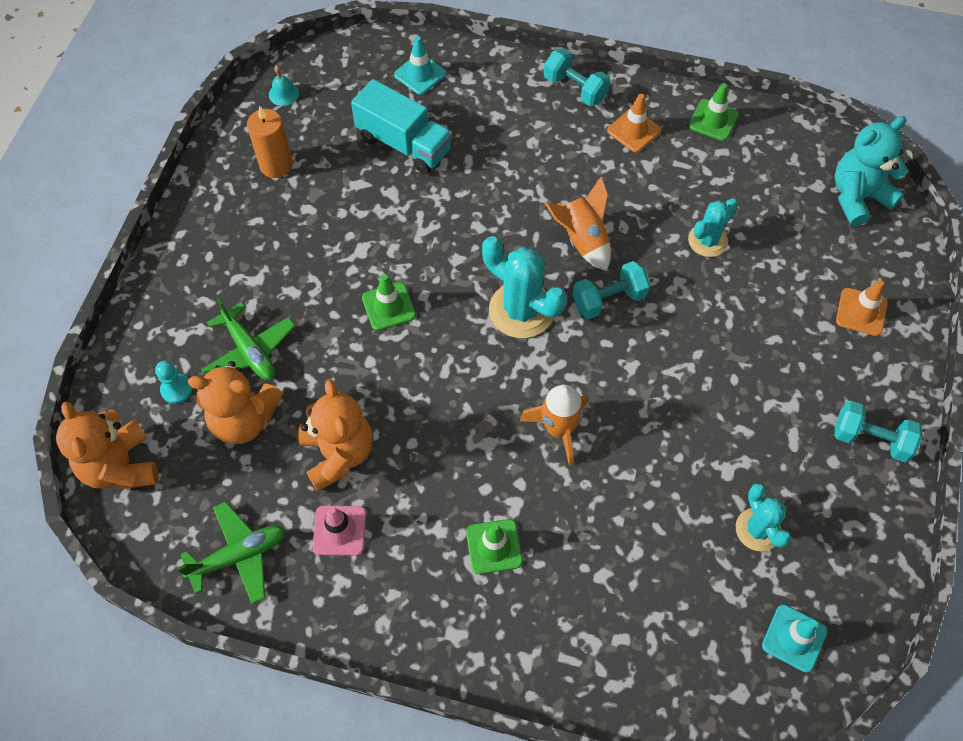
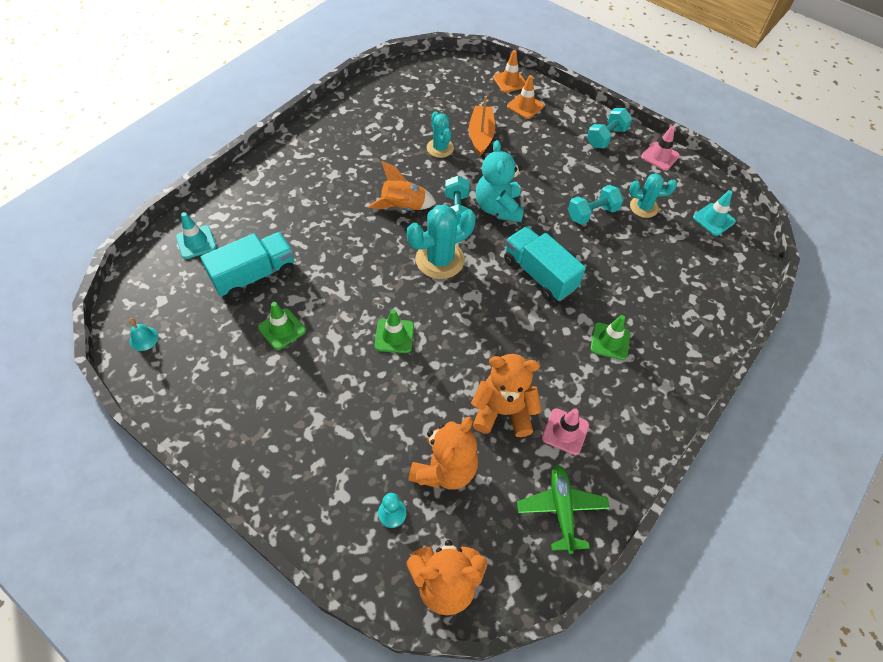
camera: 70 degrees left, 5 degrees down
(250, 351) = (383, 444): green plane -> none
(276, 165) = (214, 368): orange candle -> none
(558, 429) = (539, 274): orange rocket -> turquoise truck
(575, 88) = (277, 162): turquoise dumbbell -> turquoise dumbbell (592, 213)
(634, 131) = (333, 147): orange traffic cone -> orange traffic cone (510, 81)
(713, 120) = (352, 109): green traffic cone -> green traffic cone (282, 329)
(763, 278) = (481, 135): none -> orange boat
(858, 197) = (448, 74): turquoise teddy bear -> turquoise teddy bear (498, 208)
(881, 527) = (660, 156): none -> pink traffic cone

